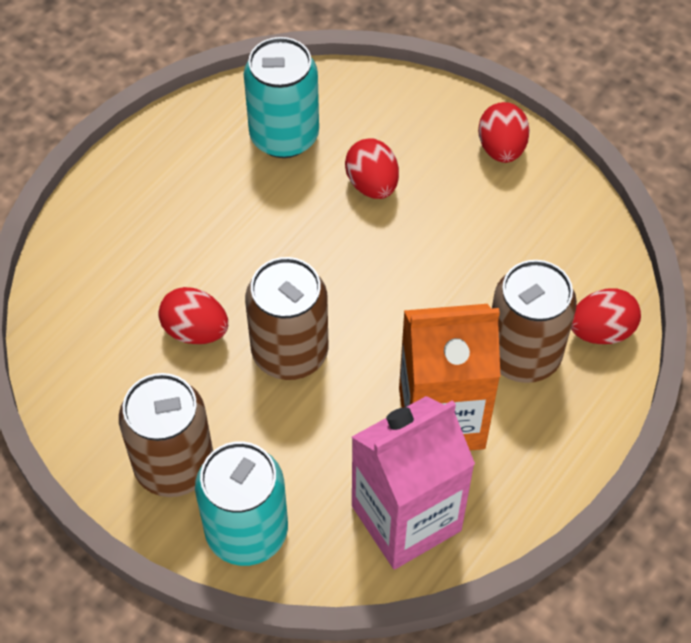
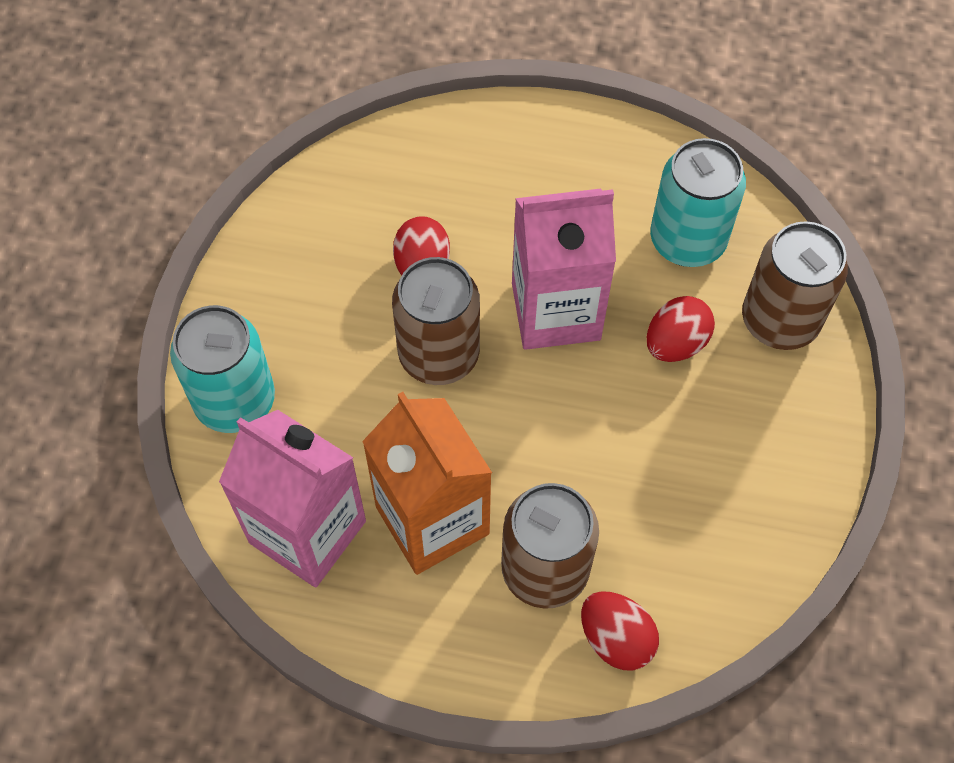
camera: 65 degrees right, 5 degrees up
(174, 465) = (275, 313): brown can -> brown can (779, 320)
(297, 252) = (555, 311): none -> pink carton
(501, 149) = (798, 448): red egg -> none

